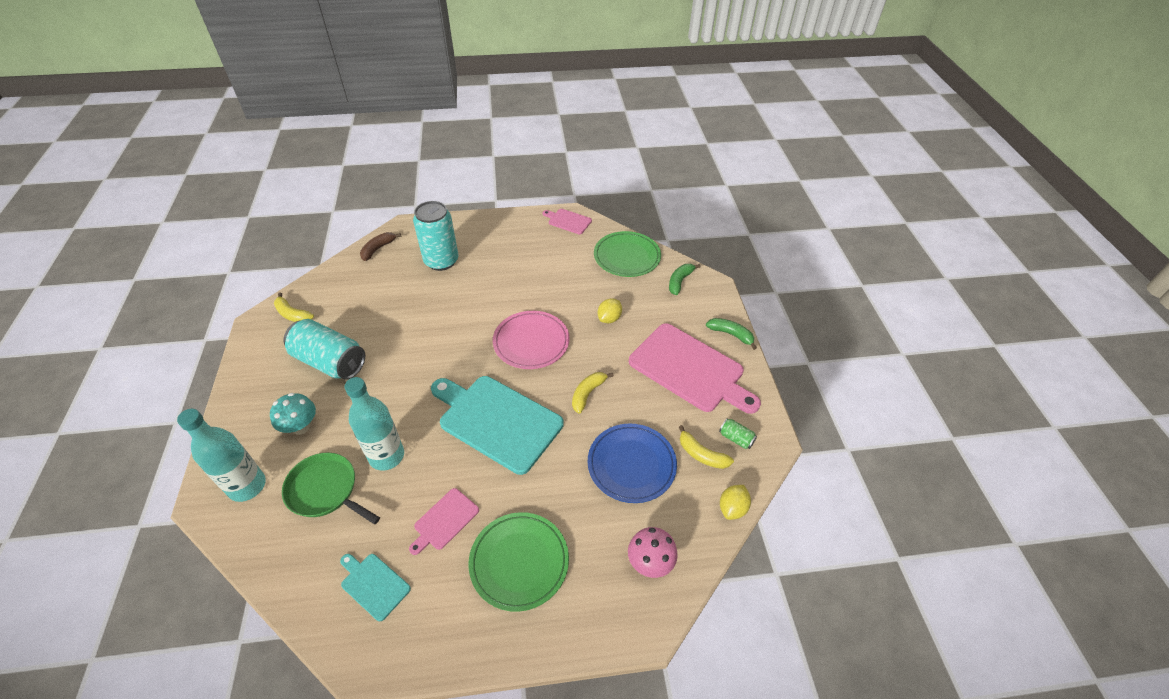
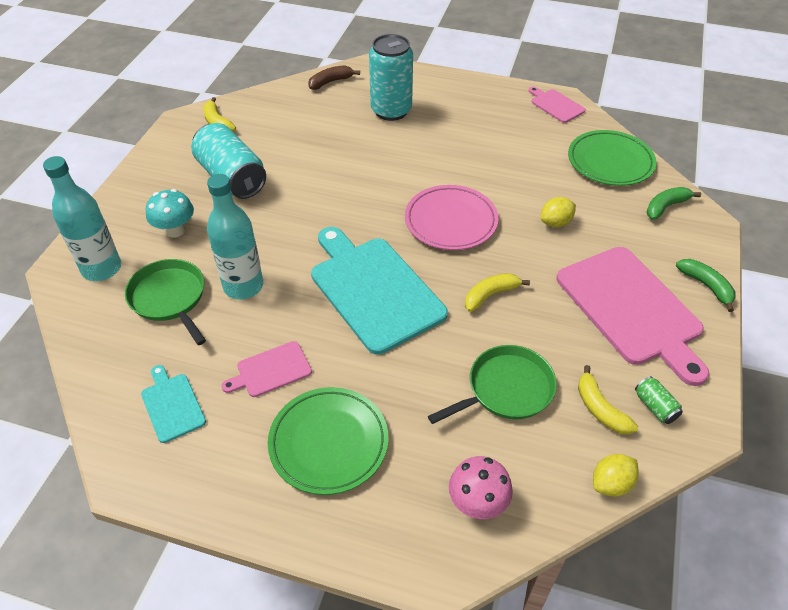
camera: 25 degrees right, 0 degrees up
(631, 465) = (506, 389): blue plate -> green pan

